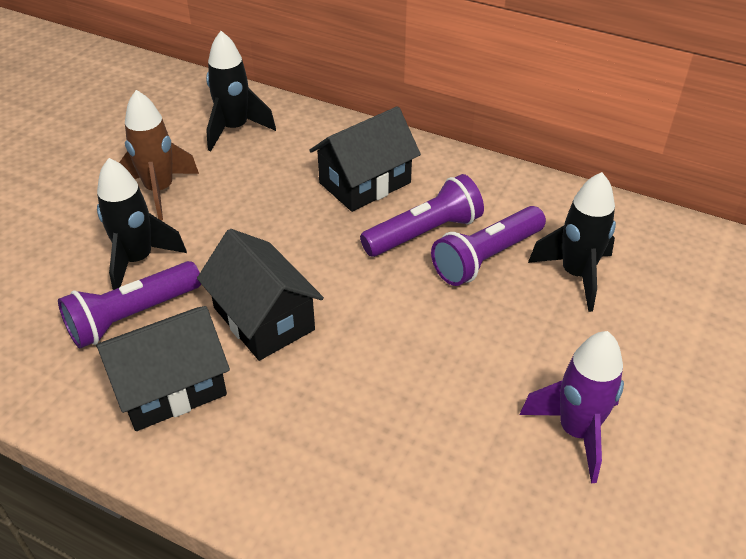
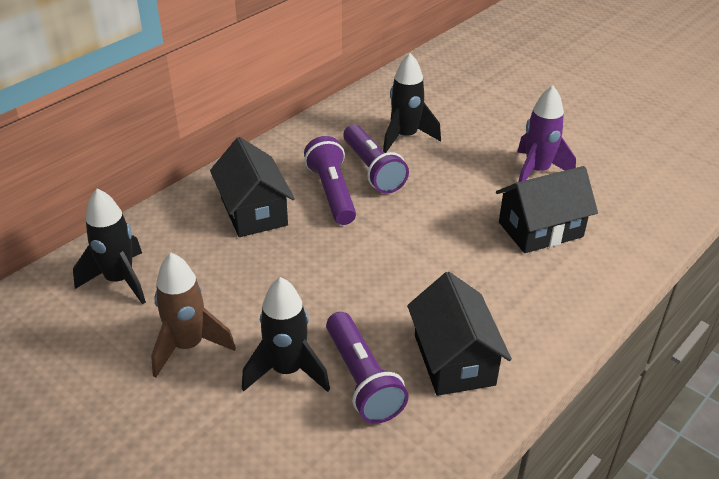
camera: 75 degrees left, 5 degrees down
(264, 318) = (394, 295): black house -> black house (540, 229)

